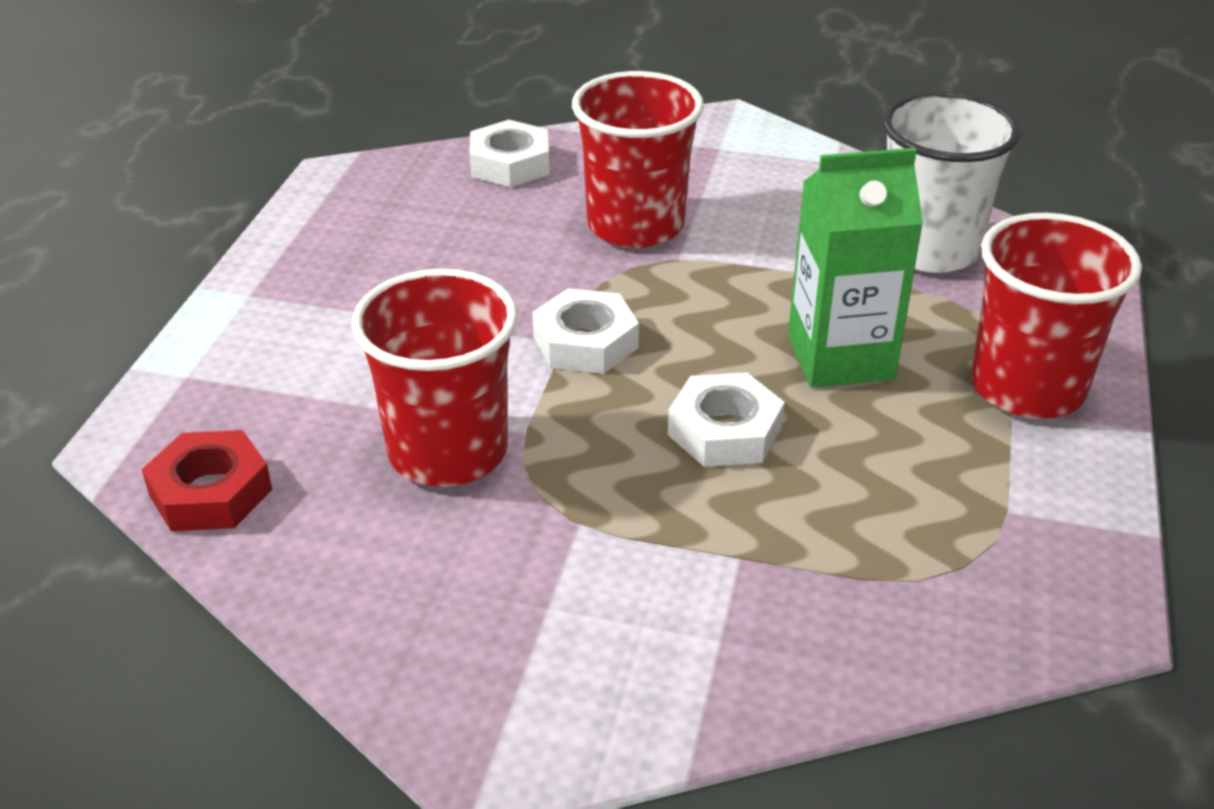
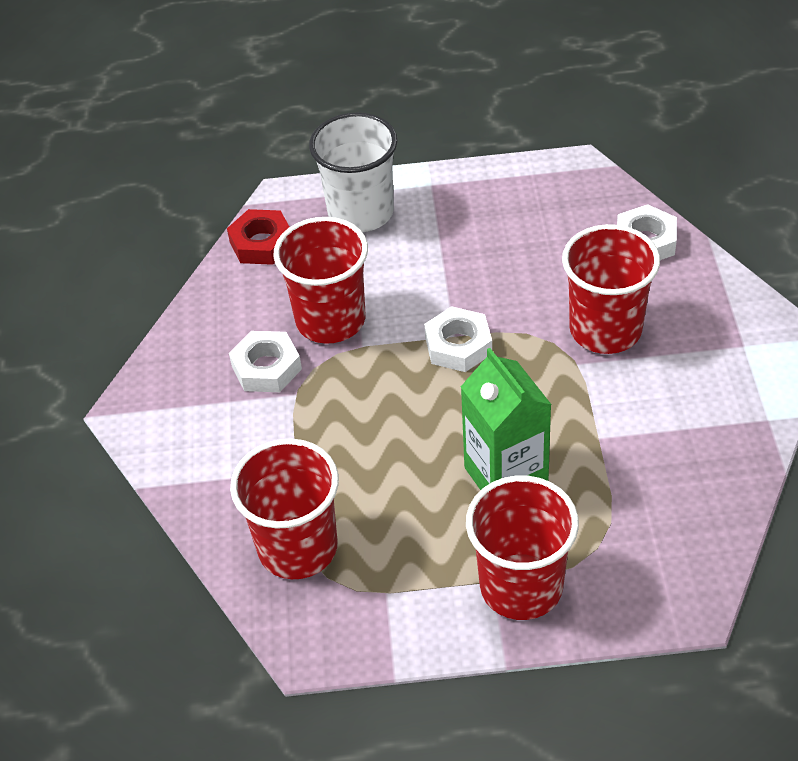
camera: 75 degrees right, 10 degrees up
(724, 431) = (401, 435): white nut -> white nut (266, 368)
(898, 586) = (298, 548): none -> red cup
(929, 249) = (670, 501): white cup -> white cup (361, 212)

